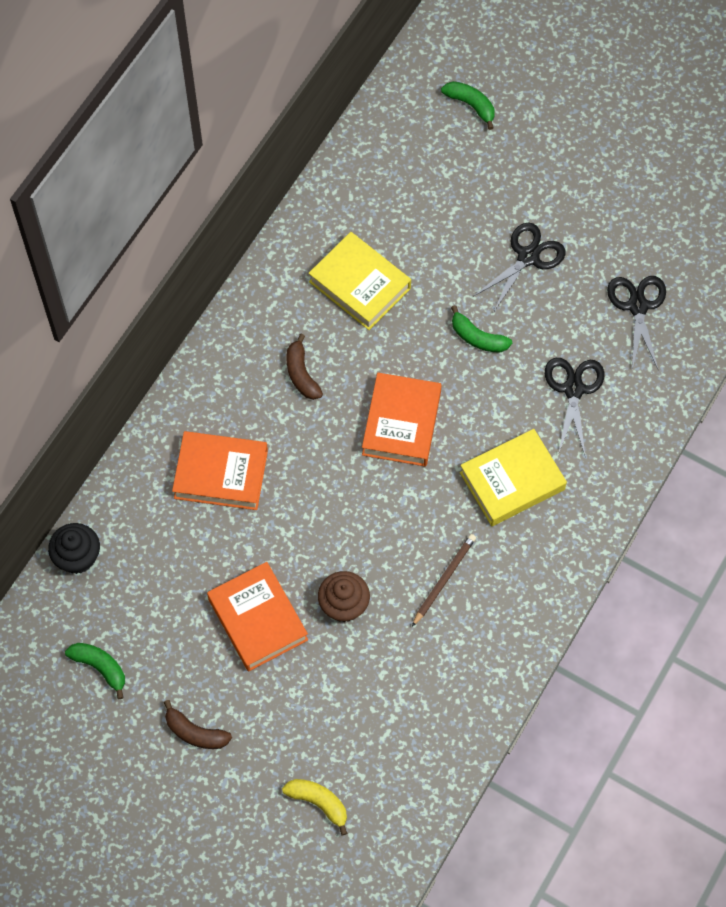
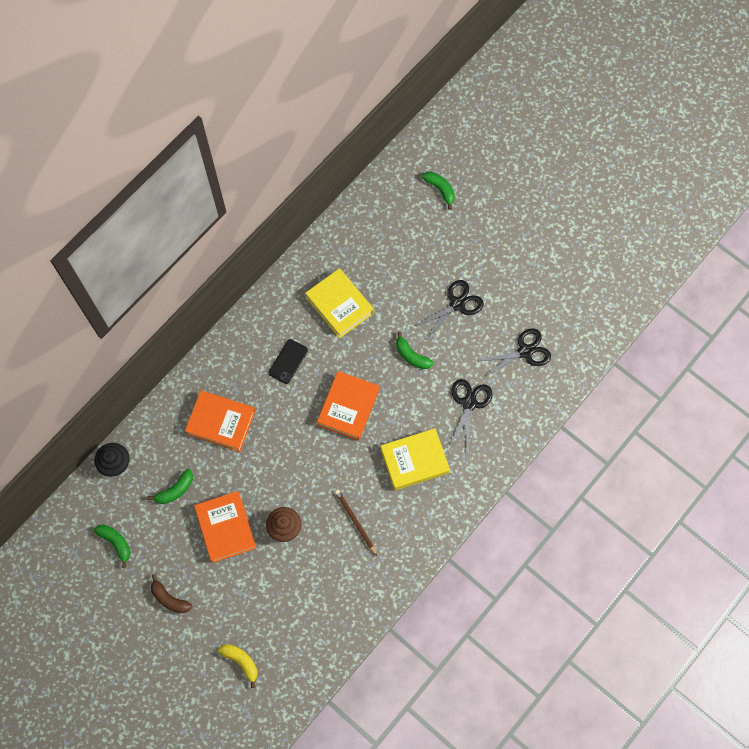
camera: 10 degrees right, 5 degrees up
(173, 579) = (175, 490): none -> green banana
(301, 374) = (288, 361): brown banana -> black phone
(444, 579) = (355, 521): brown pencil -> brown pencil turned 75 degrees counterclockwise
(638, 306) = (525, 351): black scissors -> black scissors turned 60 degrees clockwise

